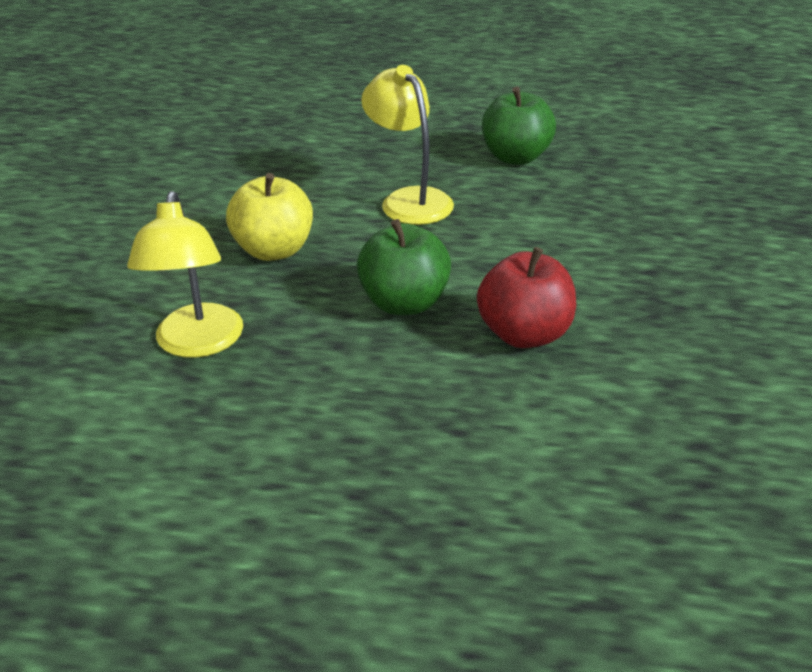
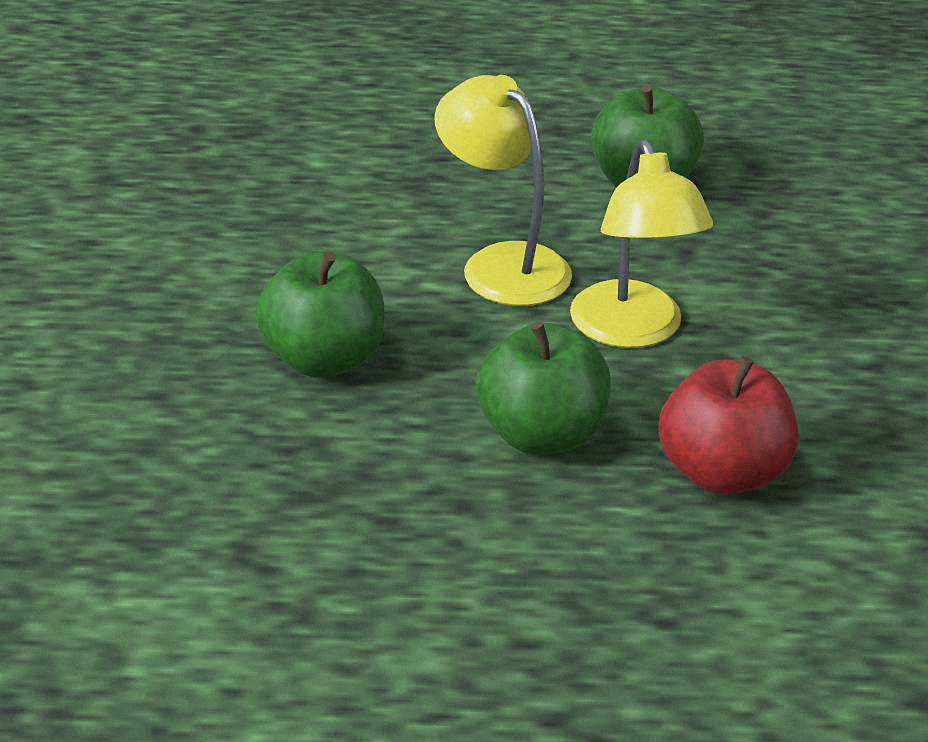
camera: 10 degrees left, 0 degrees up
(198, 344) = (260, 516): yellow lamp -> yellow lamp (632, 331)
(274, 250) = (323, 359): yellow apple -> green apple

